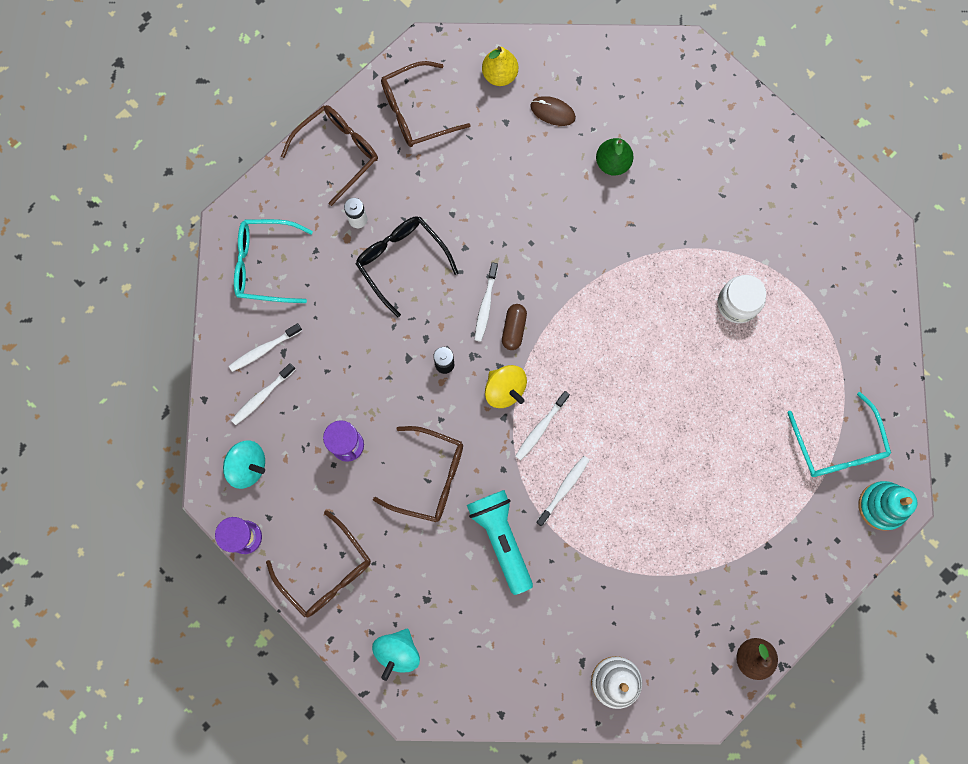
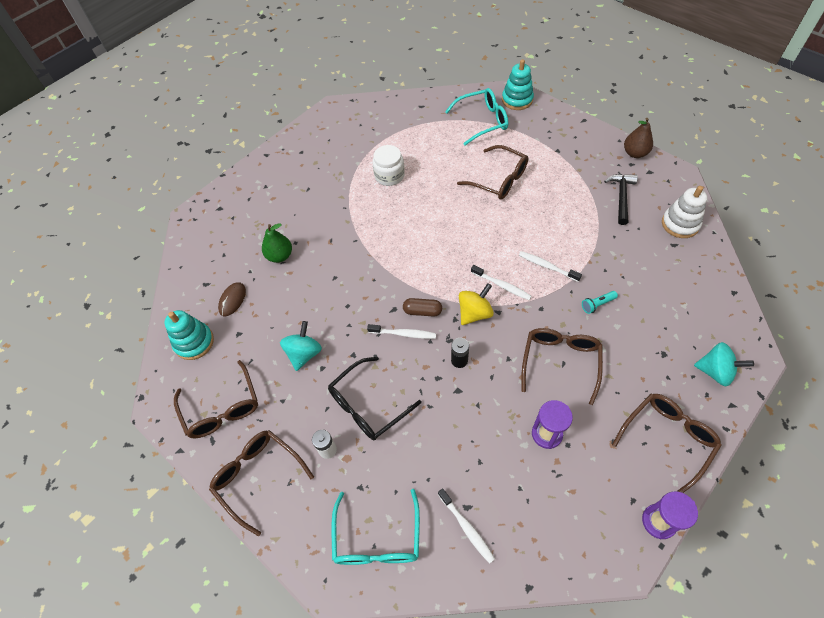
camera: 90 degrees left, 20 degrees down
(248, 466) = (588, 528): turquoise spinning top -> turquoise spinning top (304, 353)
(262, 396) = (514, 523): white toothbrush -> none
(499, 75) = (194, 342): yellow pear -> turquoise stacking toy
(501, 538) = (597, 304): turquoise flashlight -> turquoise flashlight, size x0.45
(670, 614) = (621, 197): none -> black hammer
(717, 452) = (499, 180): none -> brown glasses

